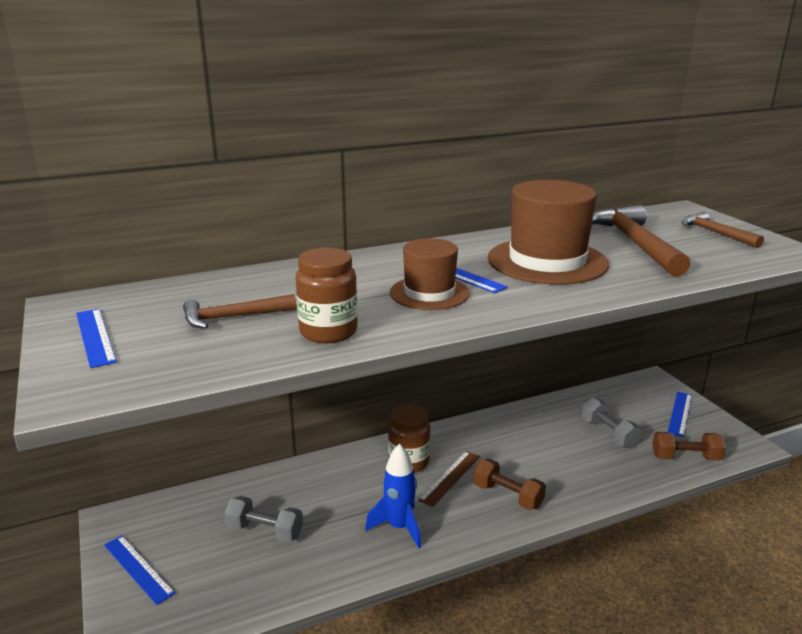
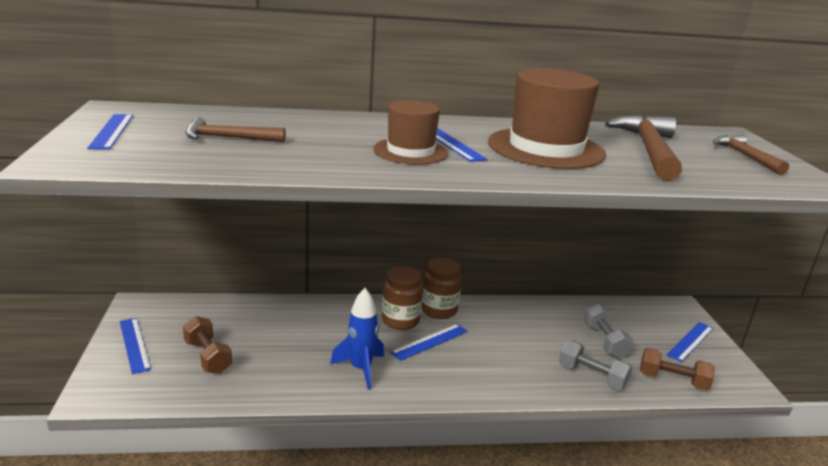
camera: 15 degrees right, 0 degrees up
(265, 531) = (247, 343): grey dumbbell -> grey dumbbell (592, 376)
(328, 332) = (294, 161): brown jar -> brown jar (439, 310)
(450, 478) = (430, 342): brown ruler -> blue ruler
(507, 496) = (474, 369): brown dumbbell -> brown dumbbell (208, 357)

